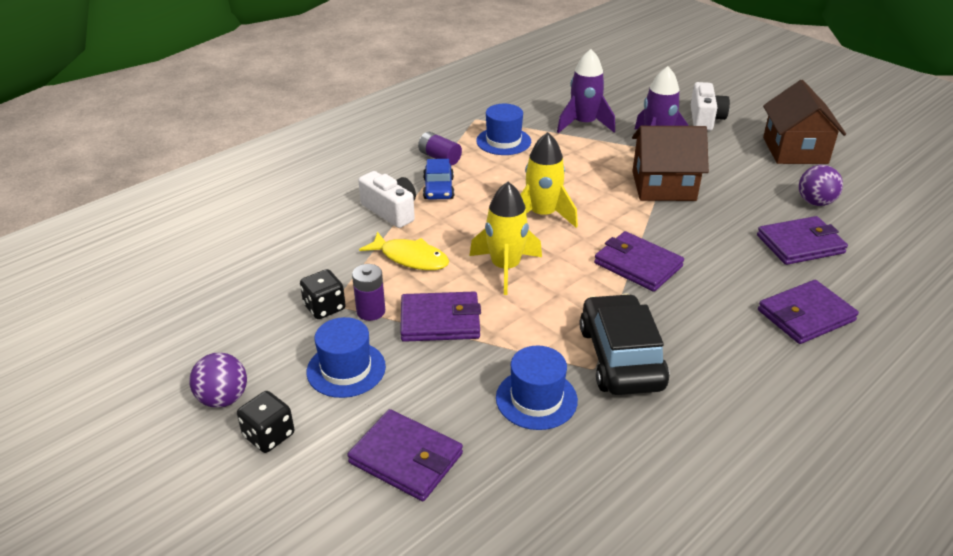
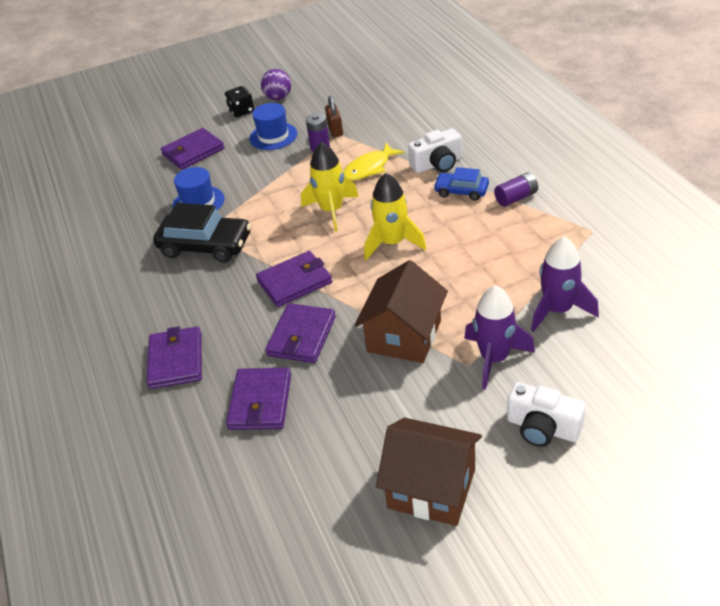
camera: 115 degrees right, 5 degrees up
(324, 307) = (335, 130): black dice -> brown padlock
(440, 320) = (293, 174): purple wallet -> purple wallet (302, 336)
(503, 141) = (536, 242): blue hat -> none
(815, 202) = (318, 451): purple ball -> none

